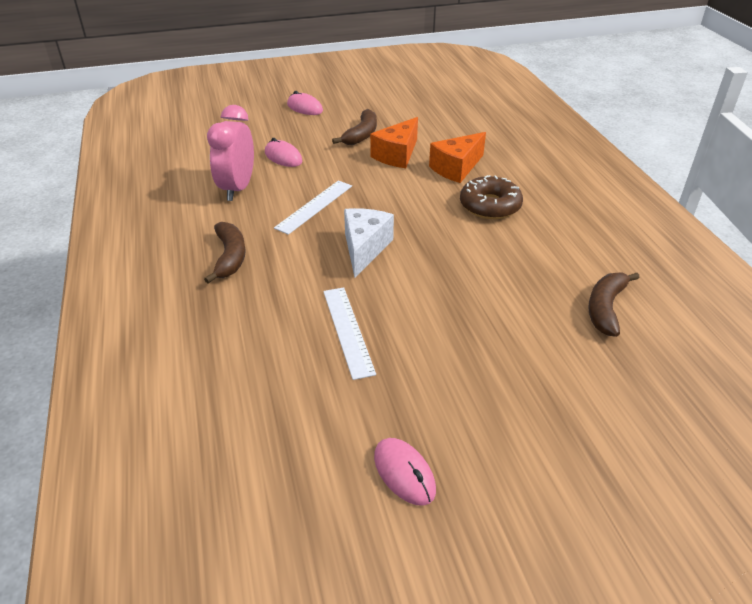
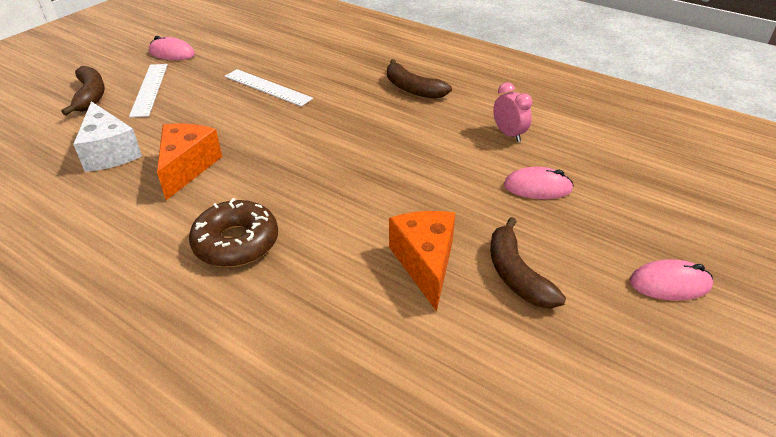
camera: 140 degrees right, 0 degrees up
(237, 188) = (508, 134): pink clock -> pink clock, size x0.56
(314, 206) = (416, 152): white ruler -> white ruler (149, 89)
(364, 248) = (320, 138): white cheese -> white cheese (109, 152)
(456, 168) = (326, 283): orange cheese -> orange cheese (187, 167)
(605, 308) = (58, 183): brown banana -> brown banana (90, 96)

